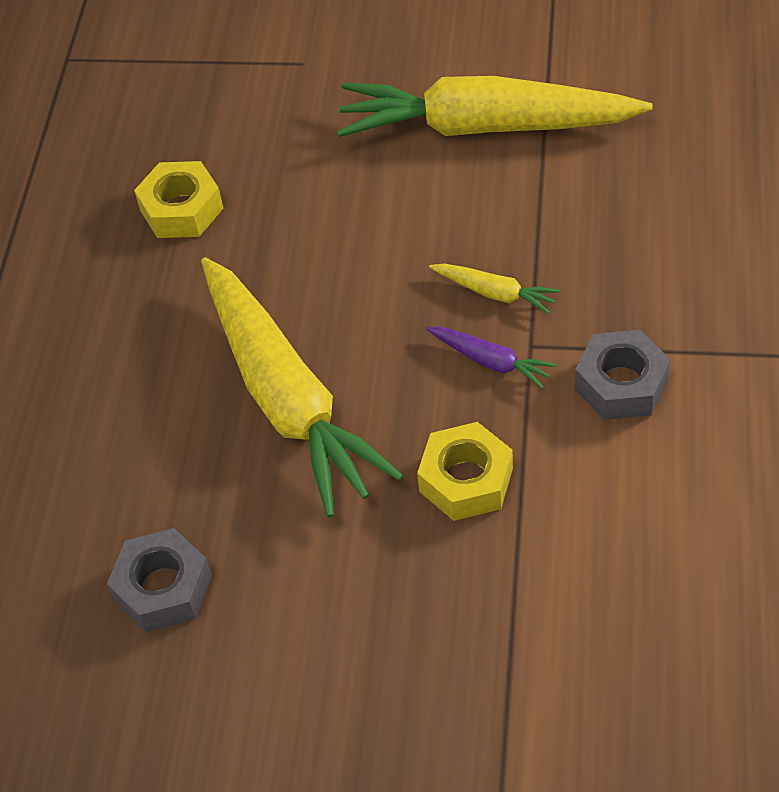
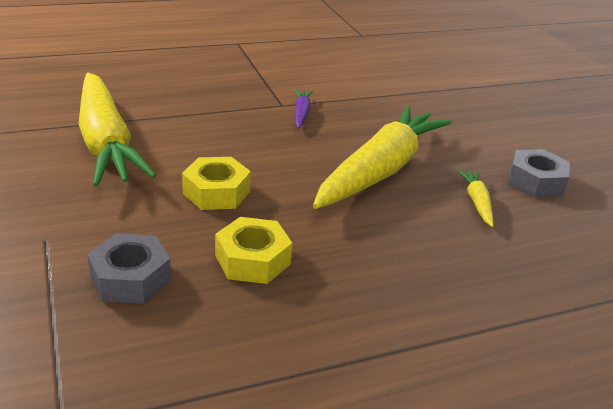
camera: 125 degrees left, 20 degrees down
(466, 480) = (379, 109): yellow nut -> yellow nut (216, 192)
(495, 293) = (252, 119): yellow carrot -> yellow carrot (477, 202)
(621, 384) = (288, 81): grey nut -> grey nut (130, 278)

